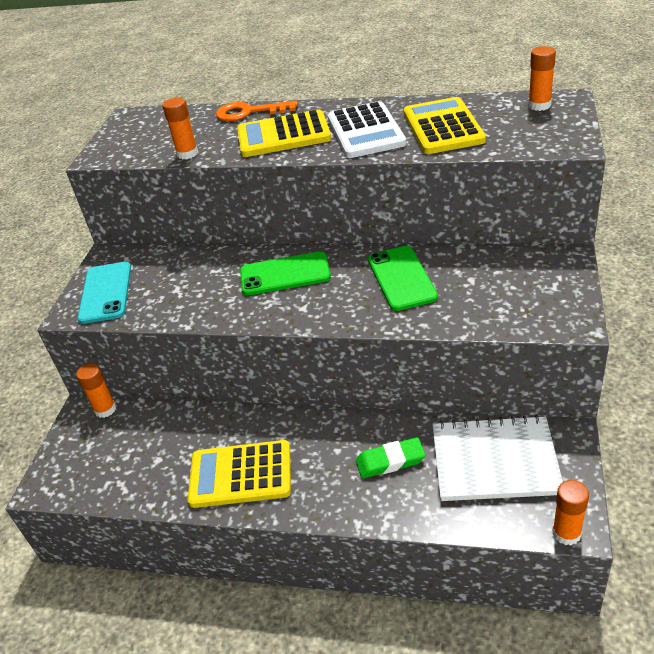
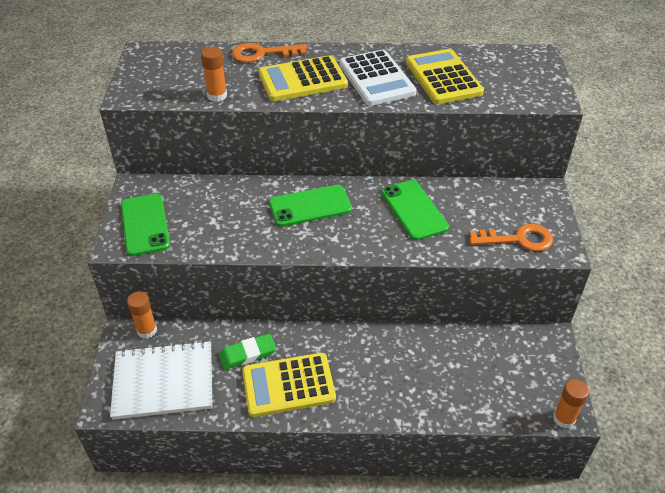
camera: 15 degrees left, 5 degrees up
(106, 292) = (145, 224): turquoise phone -> green phone
(390, 461) = (414, 366): green eraser -> green eraser (247, 354)
(494, 461) = (498, 362): white notebook -> white notebook (163, 382)
(521, 310) = (518, 239): none -> orange key
(539, 105) = (519, 60): orange glue stick -> none

